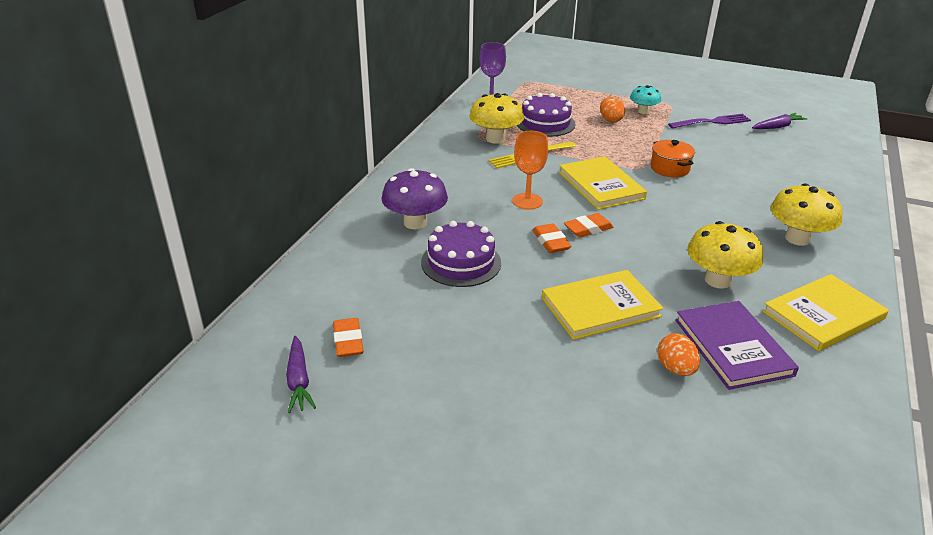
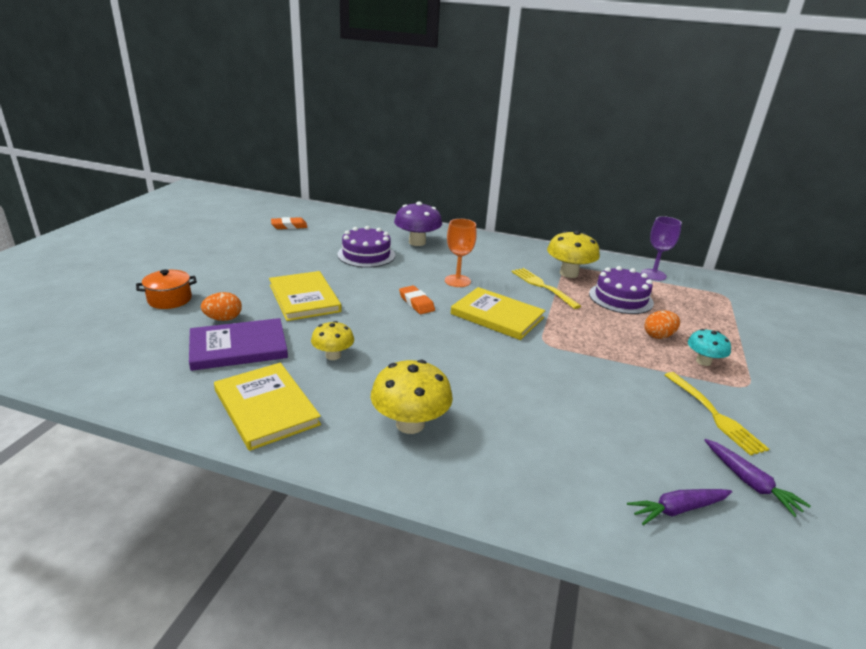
camera: 85 degrees right, 5 degrees down
(299, 381) = (260, 217): purple carrot -> purple carrot (678, 509)
(551, 242) = (395, 286): orange eraser -> none
(601, 185) = (497, 316): yellow book -> yellow book turned 60 degrees clockwise
(669, 168) = (552, 360): orange pot -> orange pot (170, 299)
(712, 122) = (715, 415): purple fork -> yellow fork
(718, 280) = (333, 355): yellow mushroom -> yellow mushroom, size x0.62

